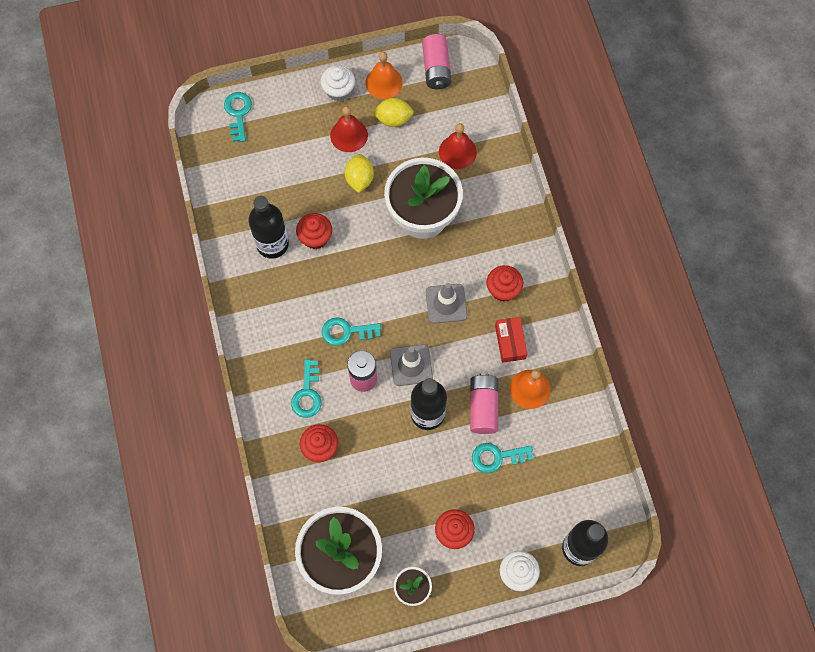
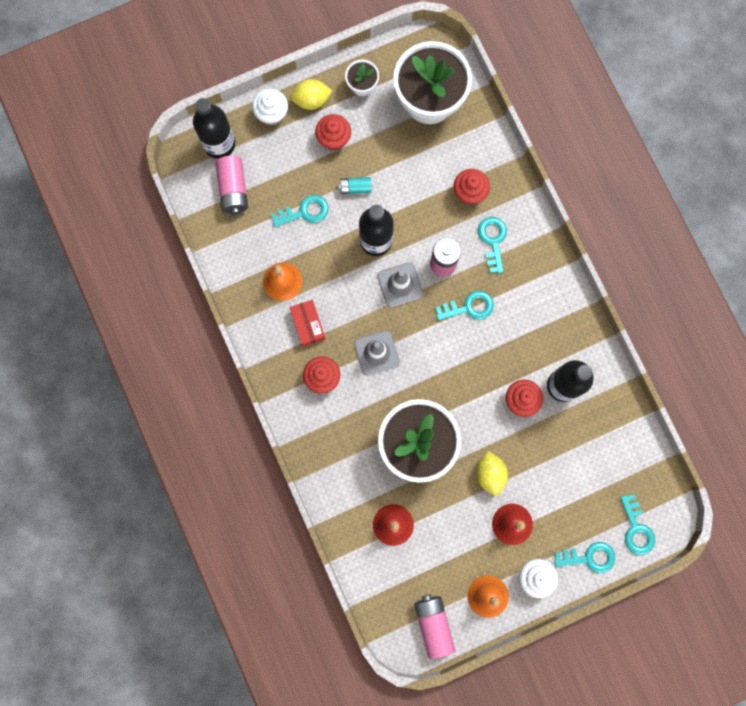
camera: 170 degrees right, 10 degrees up
(286, 98) = (589, 557): none -> turquoise key
(393, 119) = (468, 552): yellow lemon -> yellow lemon (311, 100)
(439, 473) = (355, 188): none -> turquoise battery
(483, 407) = (324, 256): pink battery -> pink battery (233, 189)

